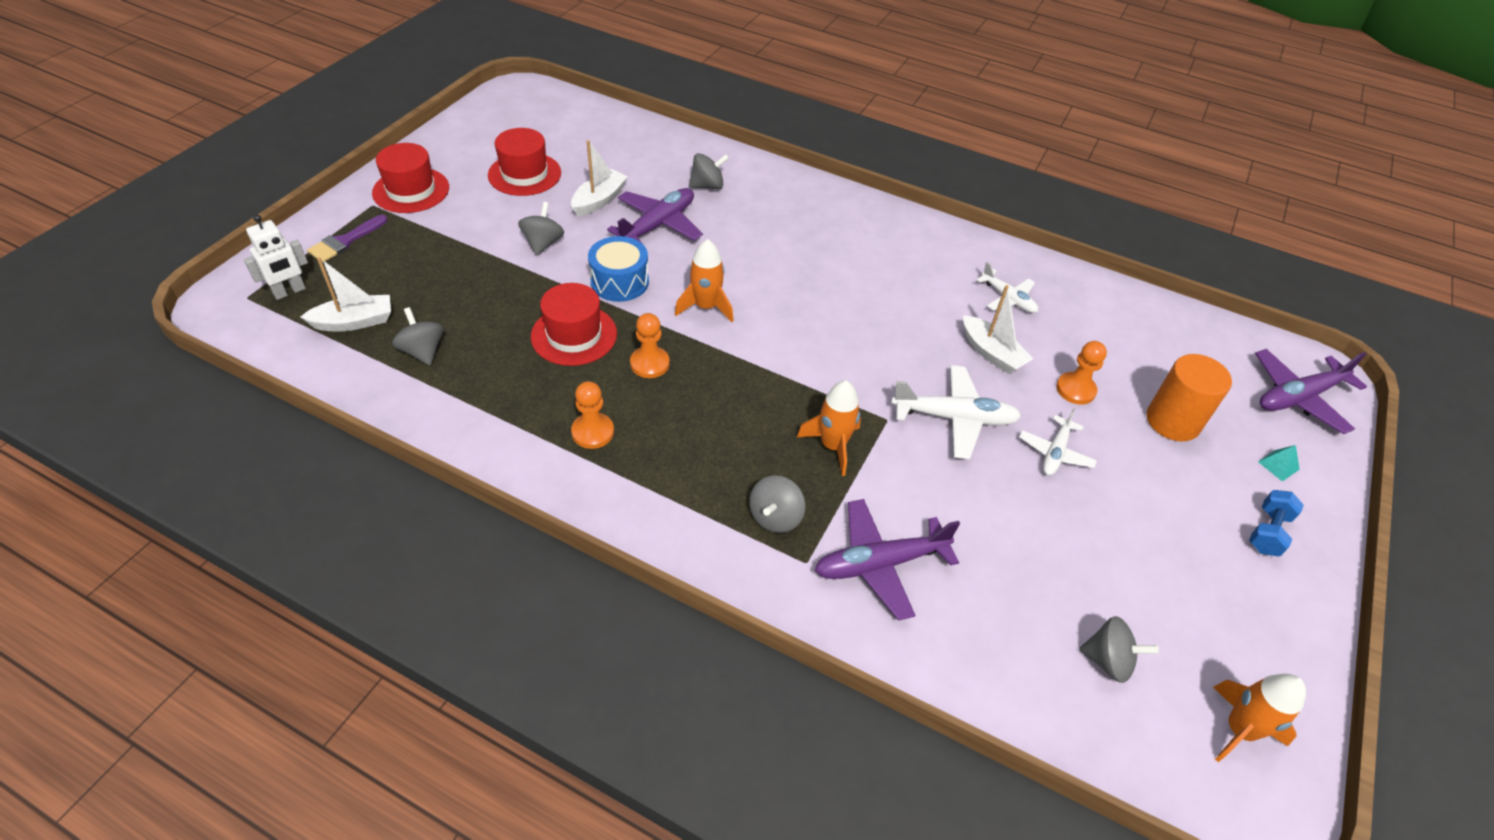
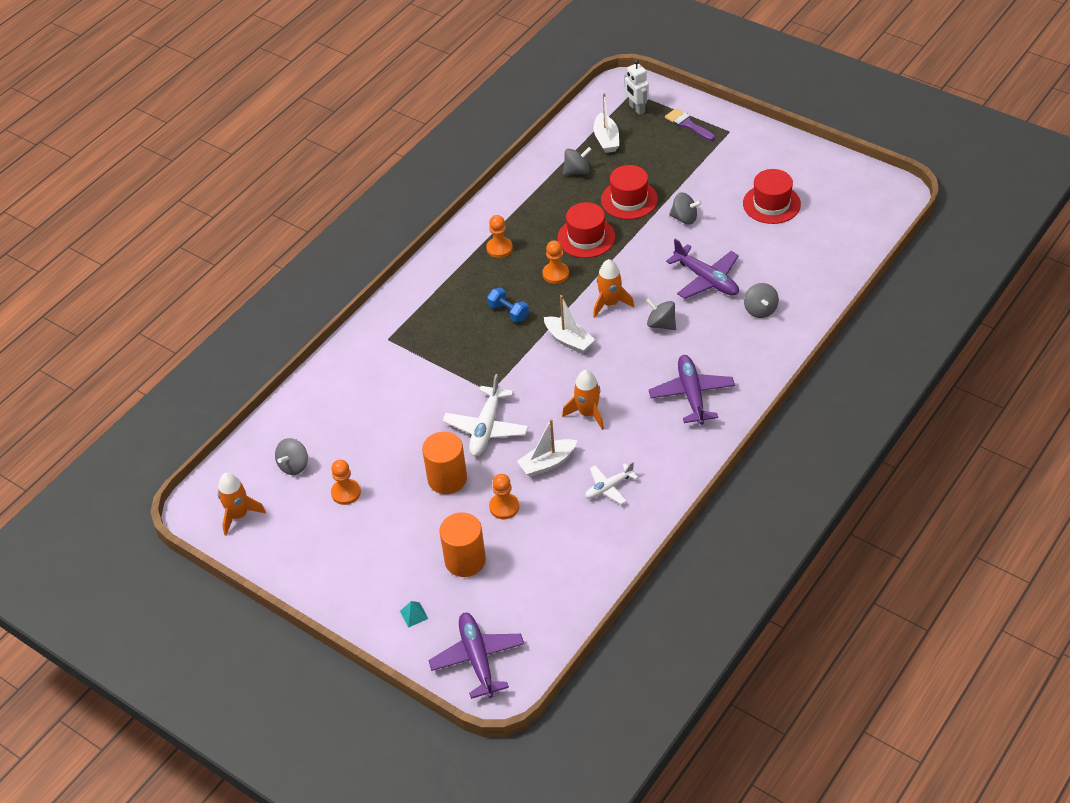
camera: 105 degrees right, 0 degrees up
(411, 190) = (747, 147): red hat -> red hat (629, 199)
(599, 200) = (738, 246): white boat -> white boat (569, 340)
(619, 282) = (640, 259): blue drum -> none
(775, 517) = (421, 328): grey spinning top -> grey spinning top (661, 324)
(833, 446) = (471, 360): orange rocket -> orange rocket (587, 413)
(879, 564) = (379, 372): purple plane -> purple plane (691, 394)
(1055, 453) = (447, 479): white plane -> orange cylinder
(1128, 574) = (346, 493): none -> orange pawn
(1267, 532) = (360, 583): blue dumbbell -> blue dumbbell (508, 312)

